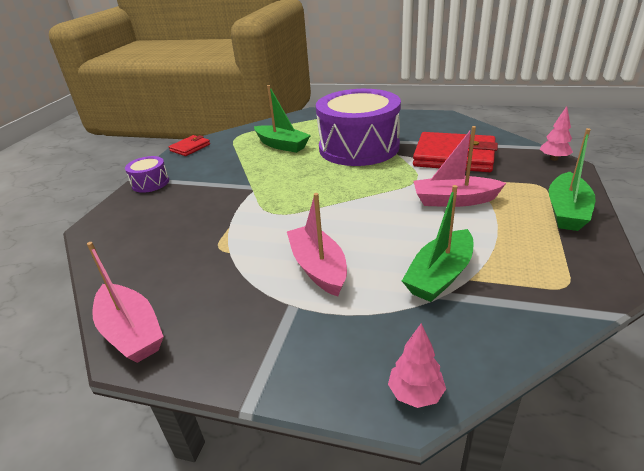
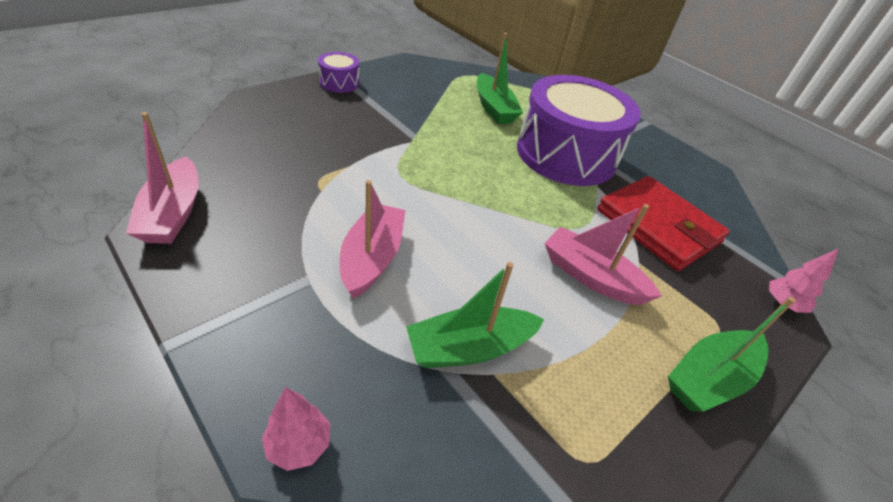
camera: 25 degrees right, 10 degrees up
(190, 147) = (411, 65): red wallet -> none

